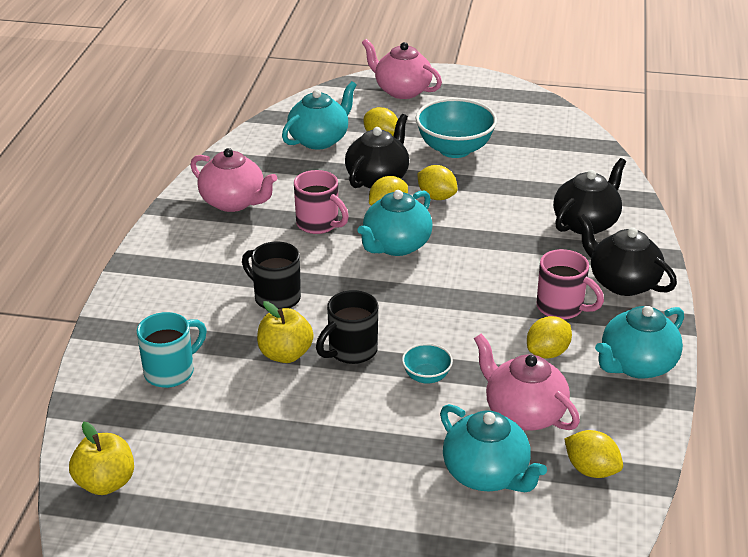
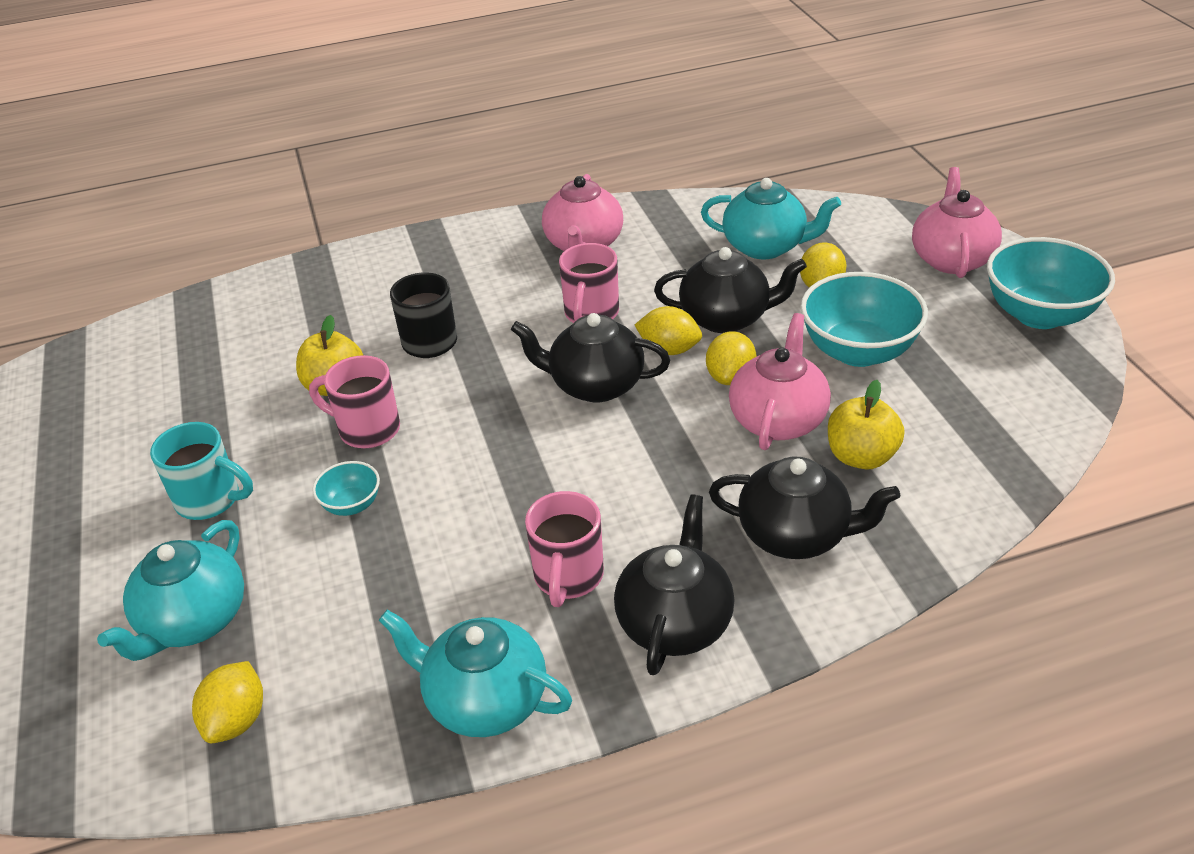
camera: 65 degrees right, 5 degrees up
(106, 483) = (93, 360): yellow apple -> yellow apple (861, 456)
(171, 372) = (269, 328): turquoise mug -> turquoise mug (210, 500)
(351, 351) = (367, 429): black mug -> pink mug
(396, 245) = (595, 385): turquoise teapot -> black teapot
(478, 88) = (1039, 314): none -> turquoise bowl
(523, 413) = (322, 615): pink teapot -> pink teapot (778, 419)
(547, 352) = (459, 596): yellow lemon -> none

